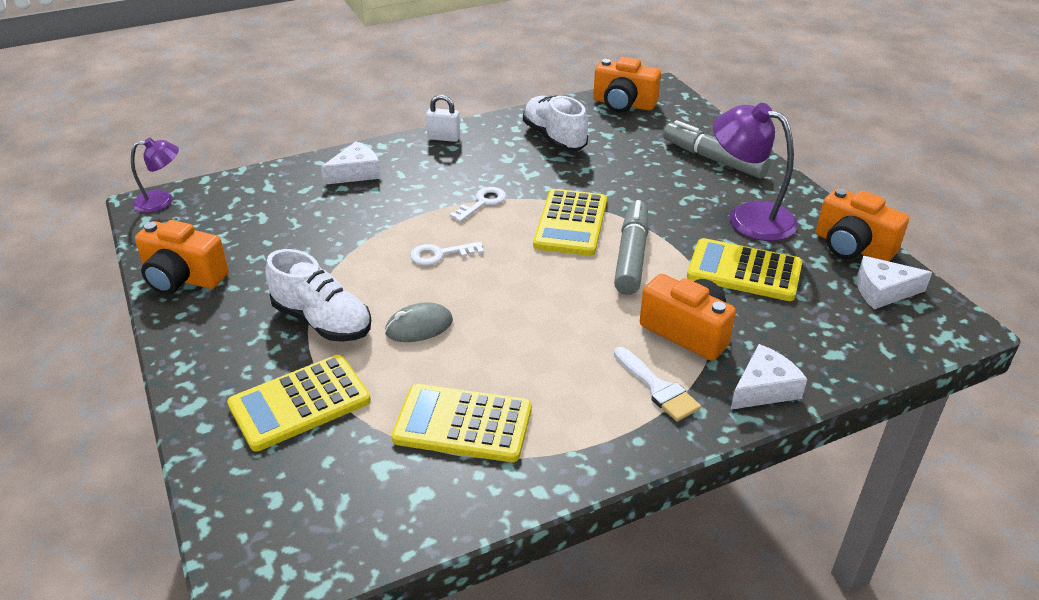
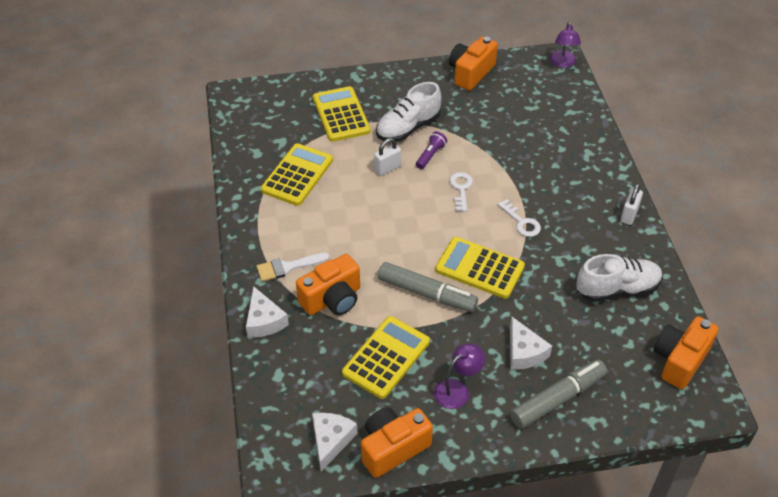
camera: 105 degrees right, 10 degrees up
(356, 173) = (581, 157): white cheese -> white cheese (524, 352)
(379, 290) = (430, 155): none -> purple flashlight
(419, 326) = (387, 168): grey mouse -> white padlock
(748, 217) = (457, 390): purple lamp -> purple lamp, size x0.59

